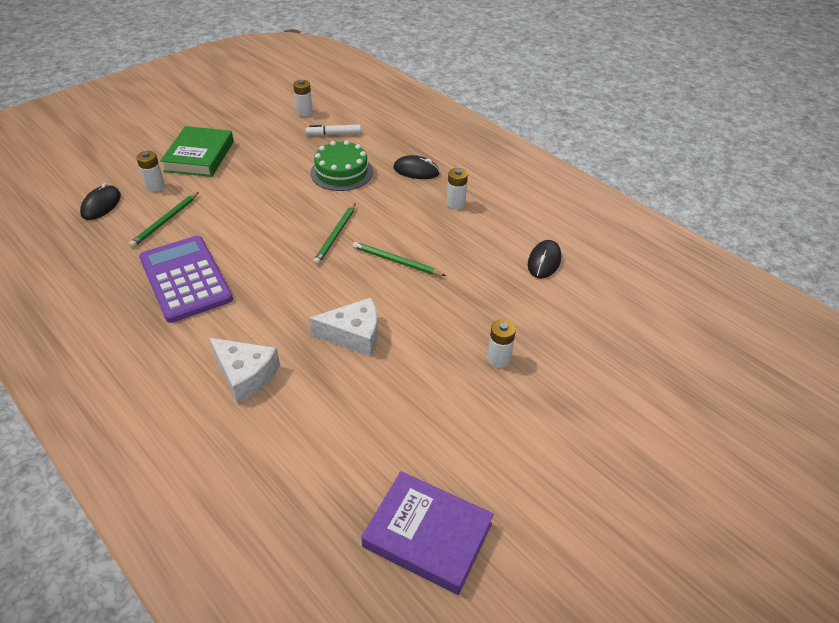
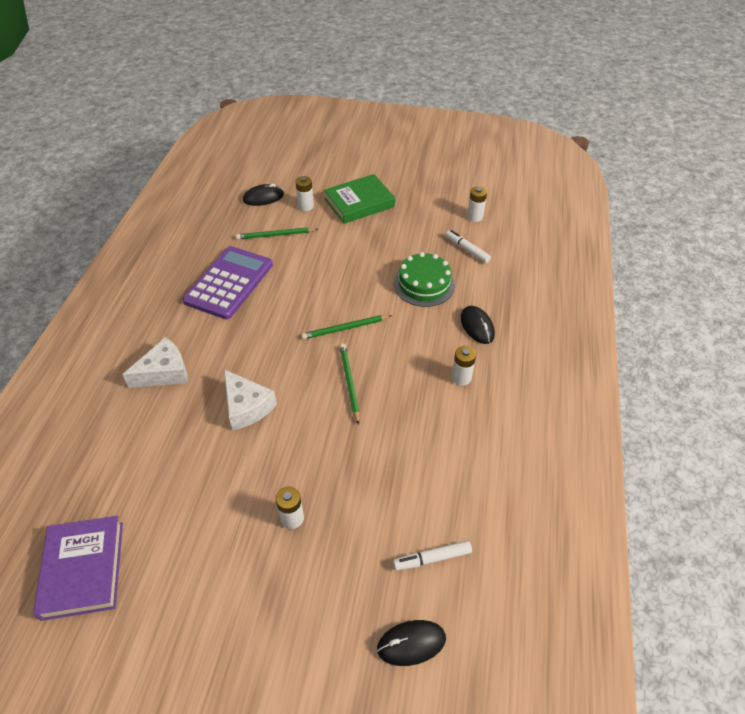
camera: 55 degrees right, 5 degrees up
(246, 375) = (164, 372): white cheese -> white cheese turned 120 degrees counterclockwise
(544, 261) = (446, 486): black mouse -> black mouse (411, 643)
(597, 299) = (432, 558): none -> white marker

